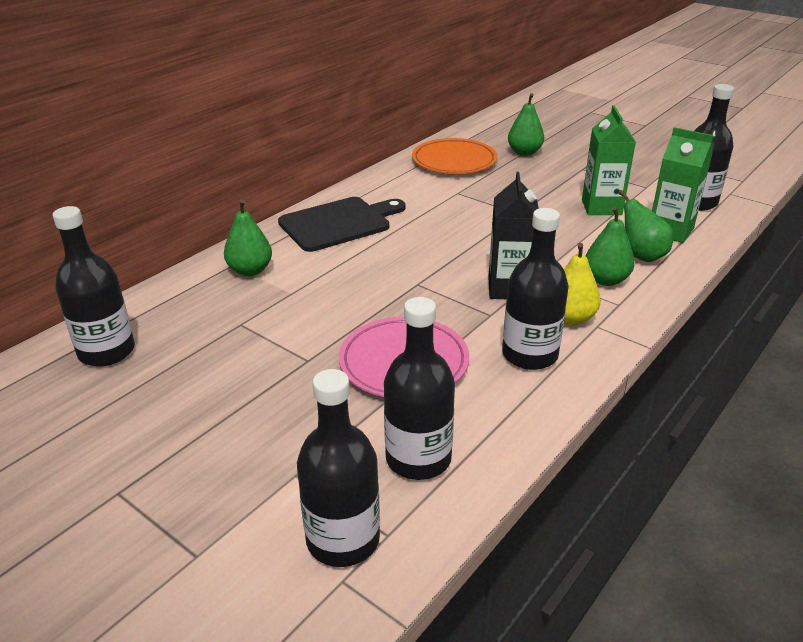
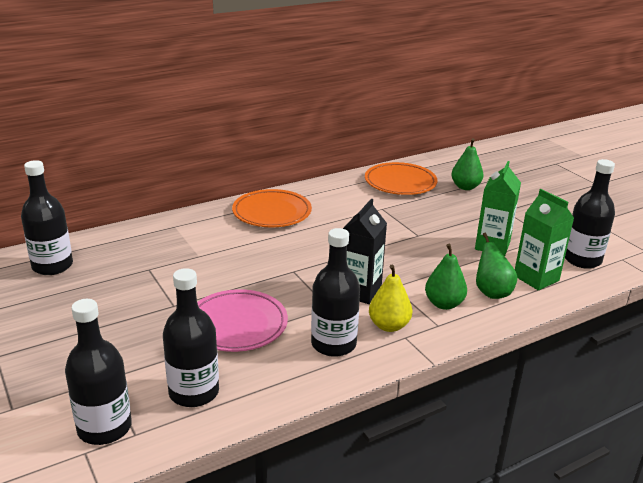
camera: 20 degrees right, 5 degrees down
(250, 270) = (183, 233): green pear -> none
(338, 223) = (272, 213): black cutting board -> orange plate

